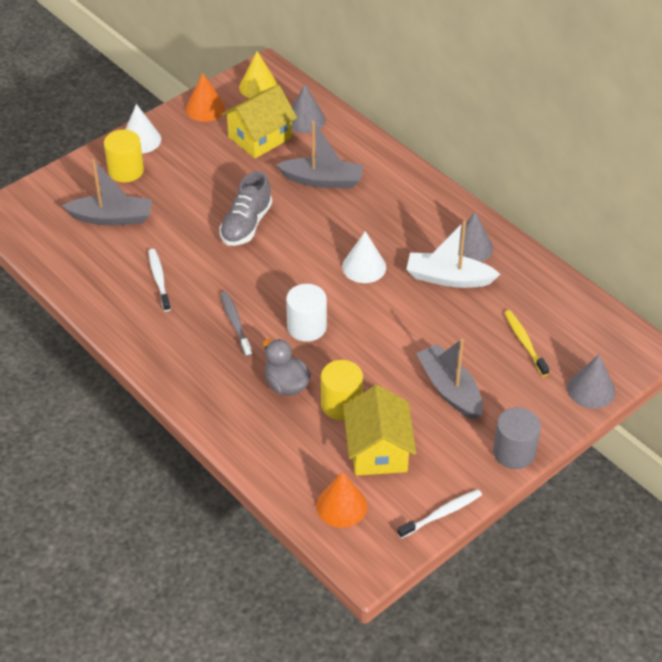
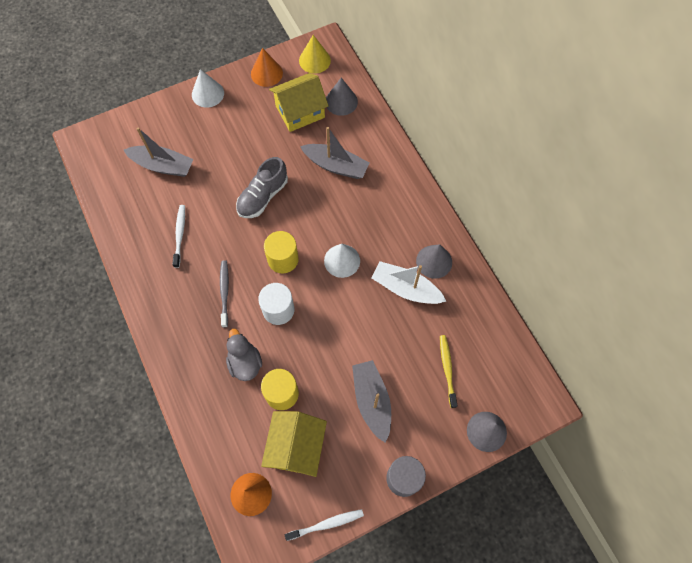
camera: 15 degrees right, 20 degrees up
(126, 170) = (187, 121): yellow cylinder -> yellow cylinder (283, 259)

